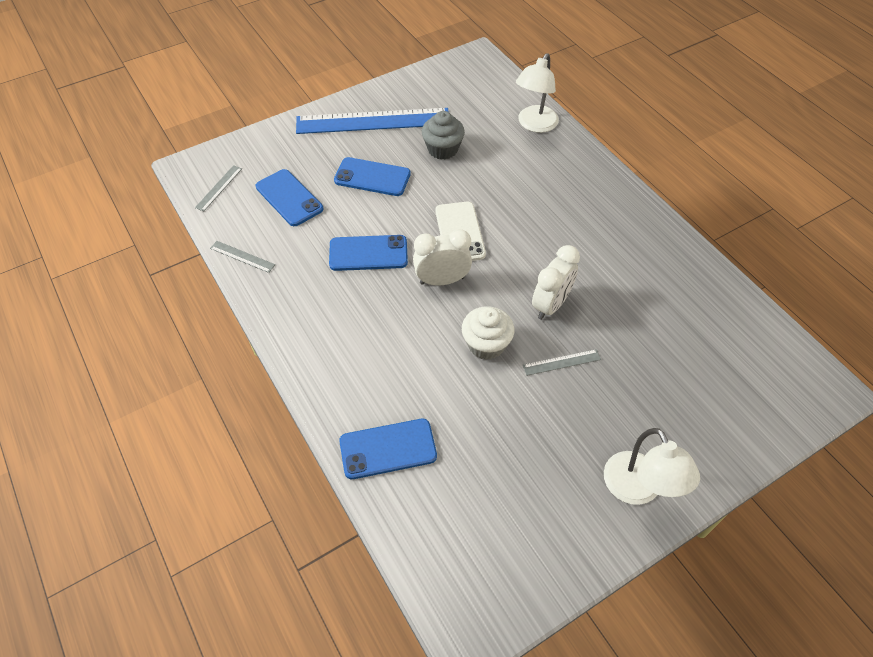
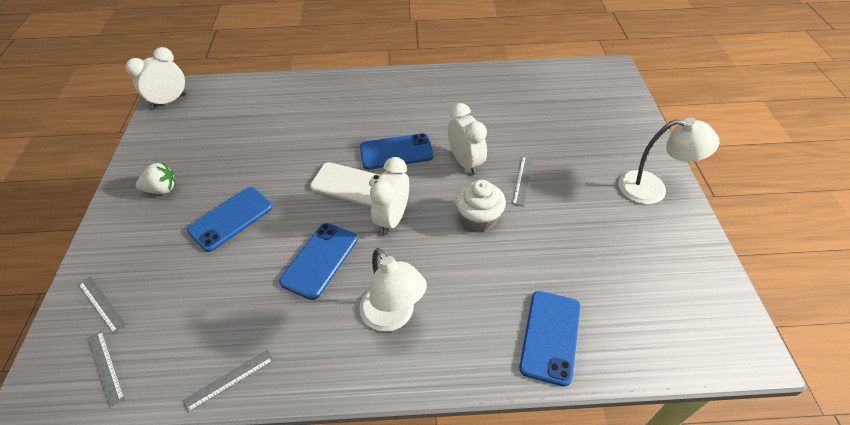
camera: 60 degrees left, 5 degrees down
(260, 155) = (102, 304): none -> grey ruler
(289, 198) = (189, 300): blue phone -> blue phone (396, 152)
(373, 121) = (162, 189): blue ruler -> white strawberry
(442, 149) = (248, 156): grey cupcake -> none
(466, 65) = (169, 101): none -> white clock
(534, 125) = (280, 92): white lamp -> white lamp (393, 316)

